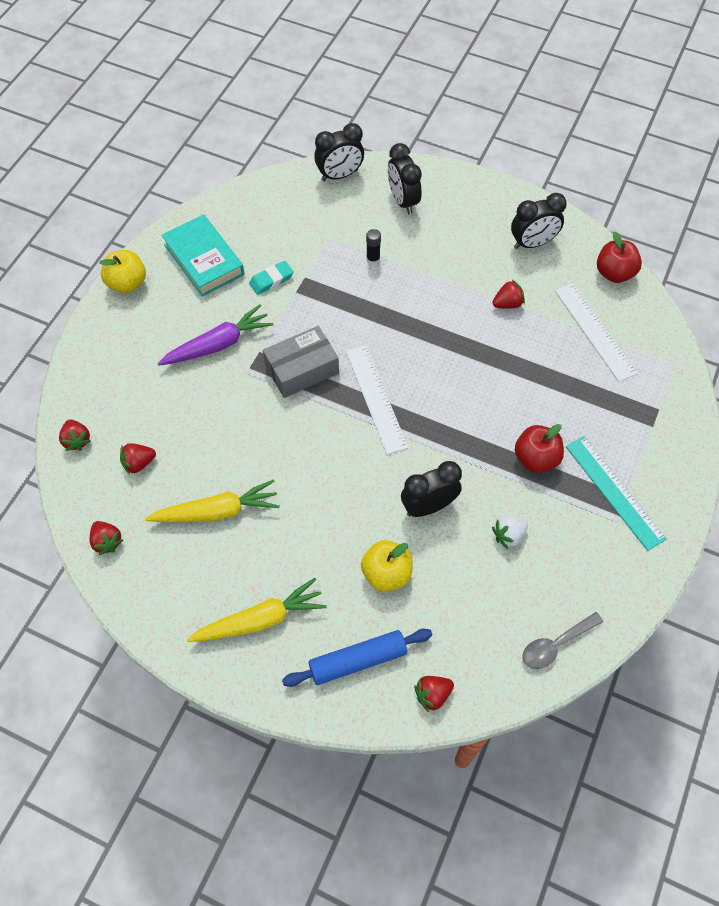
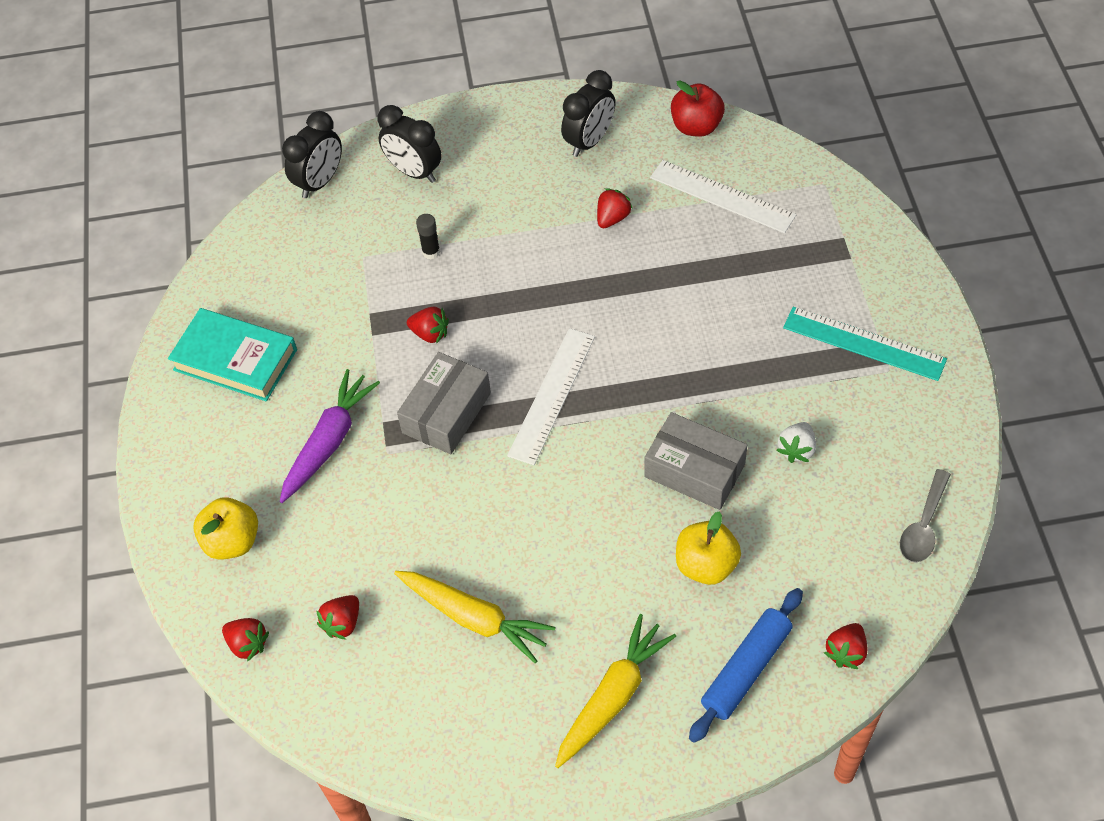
camera: 30 degrees left, 5 degrees down
(107, 541) = (375, 728): red strawberry -> red strawberry (430, 333)
(127, 283) = (163, 437): yellow apple -> yellow apple (232, 541)
(216, 511) = (474, 618): yellow carrot -> yellow carrot turned 75 degrees clockwise
(271, 280) = (333, 338): turquoise eraser -> none
(376, 398) = (552, 395): white ruler -> white ruler turned 75 degrees clockwise
(428, 506) = (694, 471): black clock -> grey box
(536, 458) = (763, 357): red apple -> none

